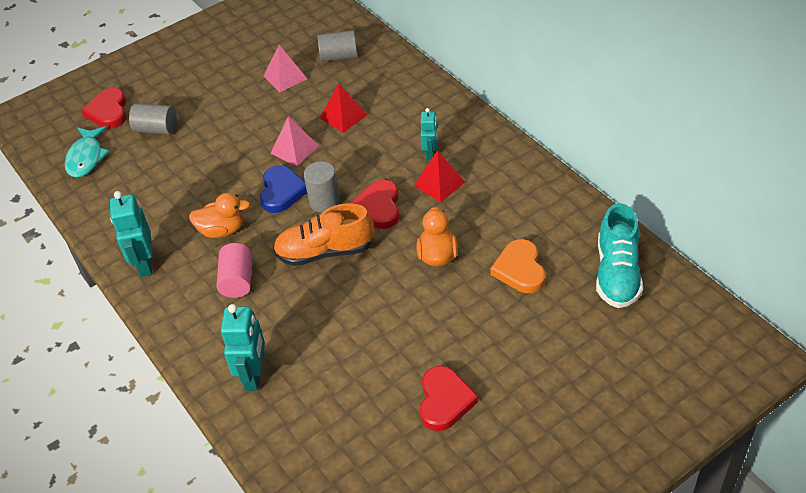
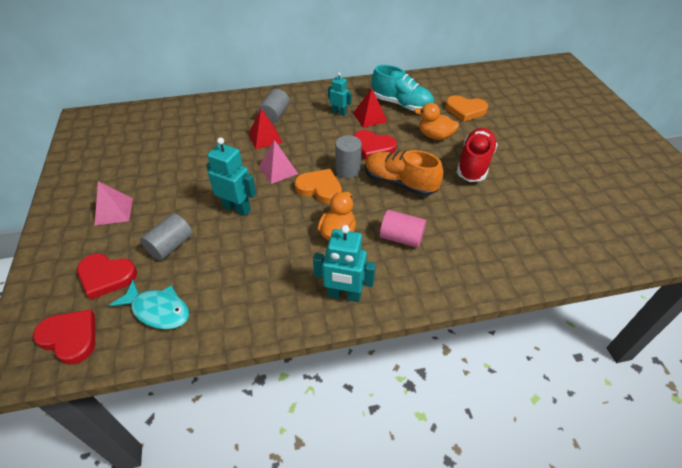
camera: 70 degrees left, 0 degrees up
(254, 375) = (507, 253): turquoise robot -> turquoise robot (237, 208)
(282, 191) = (319, 188): blue heart -> orange heart
(285, 77) = (190, 153): pink pyramid -> pink pyramid (114, 211)
(325, 252) = (399, 183): orange shoe -> orange shoe turned 105 degrees clockwise
(339, 56) = (197, 122): grey cylinder -> grey cylinder (274, 115)
(400, 309) = (474, 164): none -> red shoe
(444, 401) = (560, 168): red heart -> red heart (70, 337)
(617, 274) = (486, 82): turquoise shoe -> turquoise shoe (401, 104)

